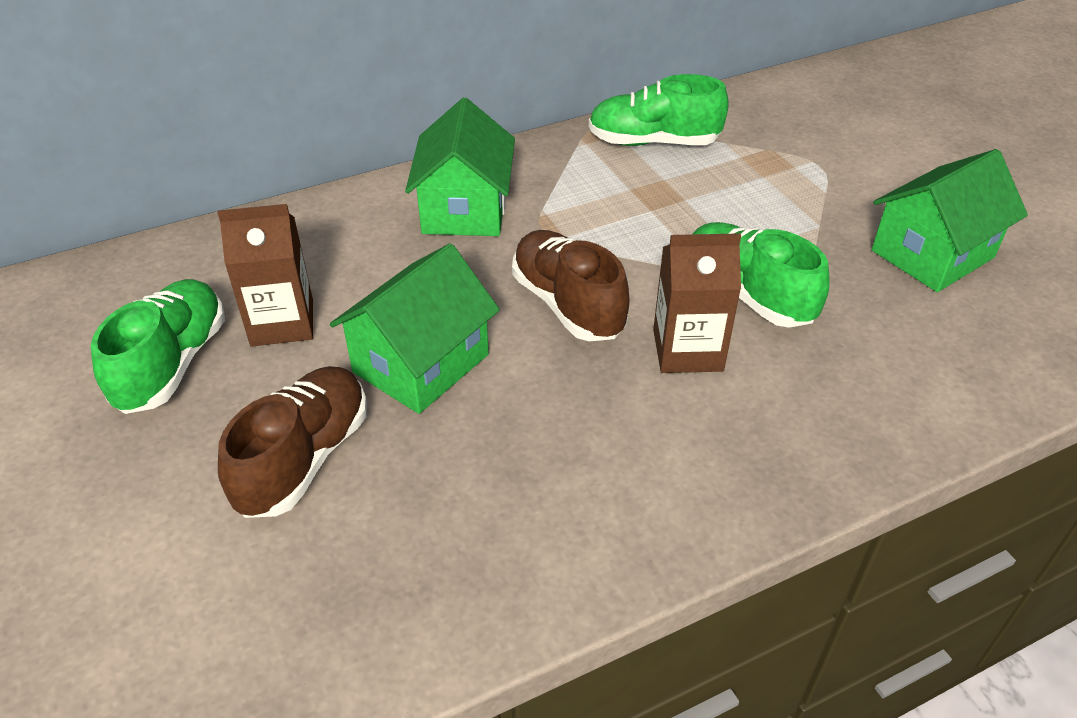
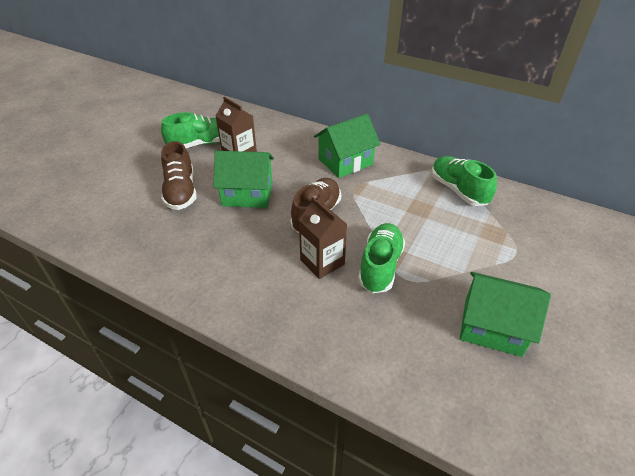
camera: 55 degrees right, 0 degrees up
(304, 458) = (181, 191): brown shoe -> brown shoe turned 90 degrees clockwise

